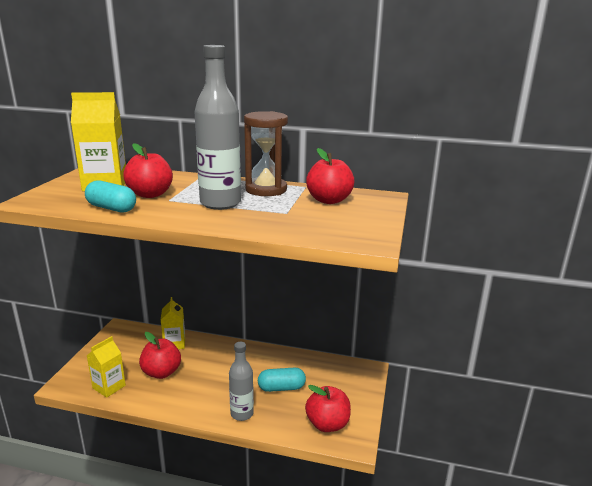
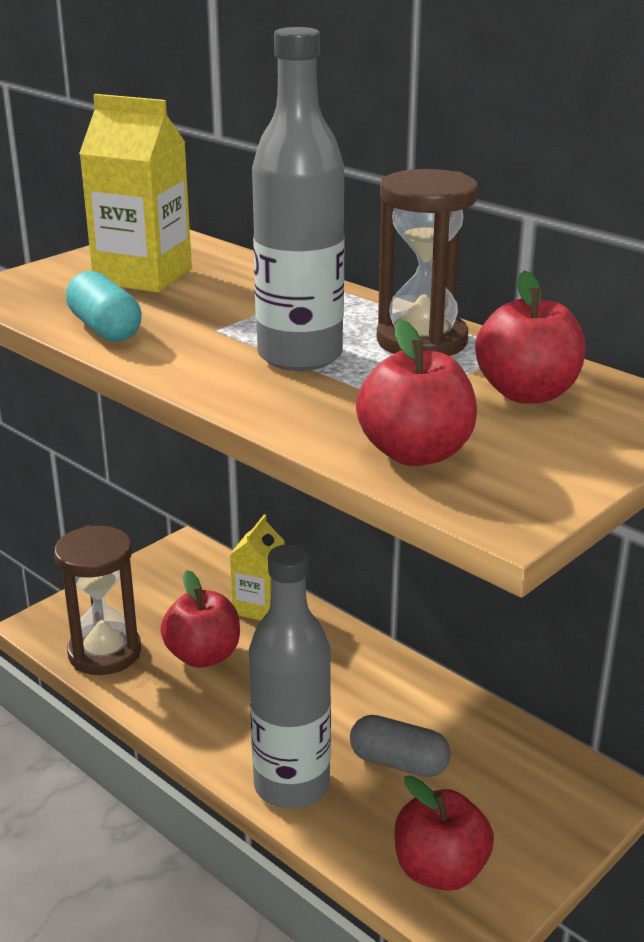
camera: 30 degrees right, 5 degrees up
(109, 387) = (105, 653): yellow carton -> brown hourglass
(150, 194) = (196, 311): red apple -> red apple (415, 453)
(242, 414) = (291, 785): grey bottle -> grey bottle, size x1.61
(281, 388) = (399, 762): turquoise capsule -> grey capsule

